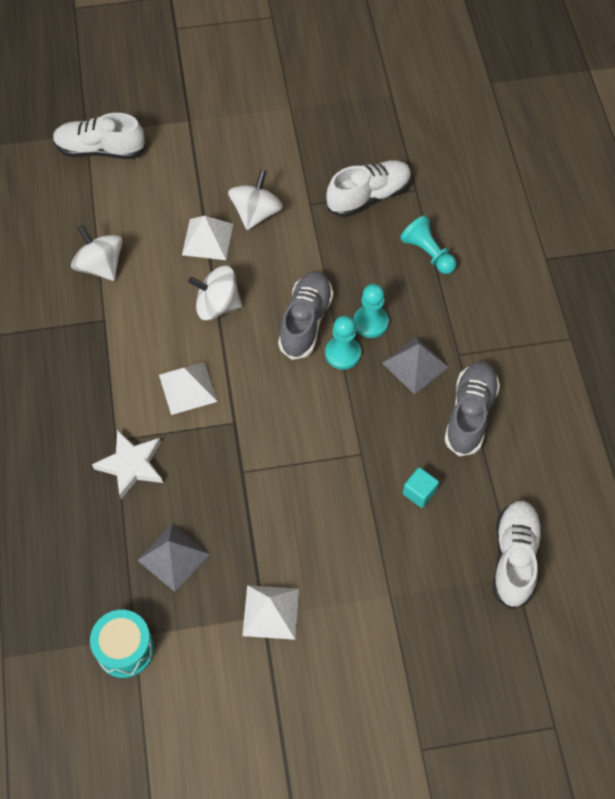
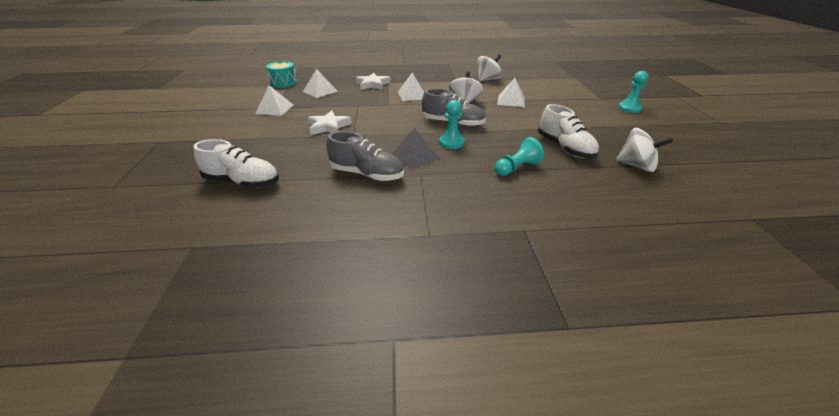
camera: 95 degrees right, 25 degrees down
(100, 150) = (564, 80): white shoe -> none
(173, 557) = (320, 91): grey pyramid -> white pyramid
(256, 213) = (535, 113): white spinning top -> white spinning top (636, 166)
(336, 497) = (328, 126): none -> white star
(343, 353) = (427, 133): turquoise pawn -> turquoise pawn (629, 108)
(419, 492) = (316, 151): turquoise cube -> none

